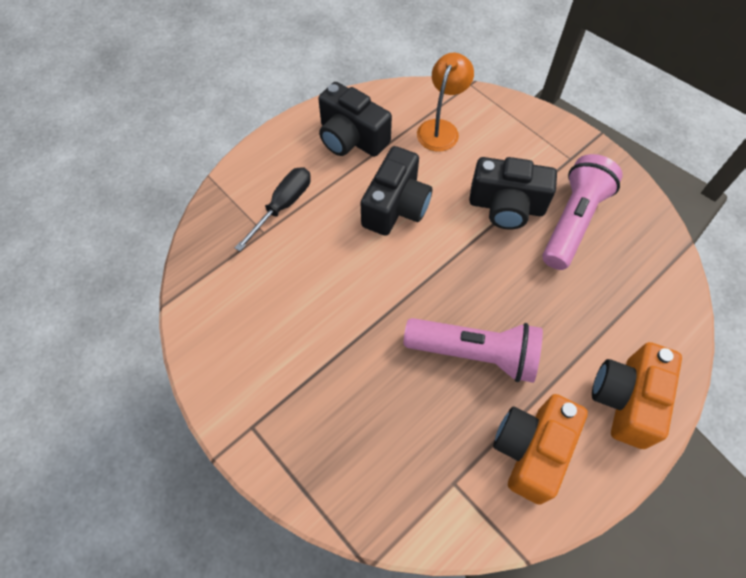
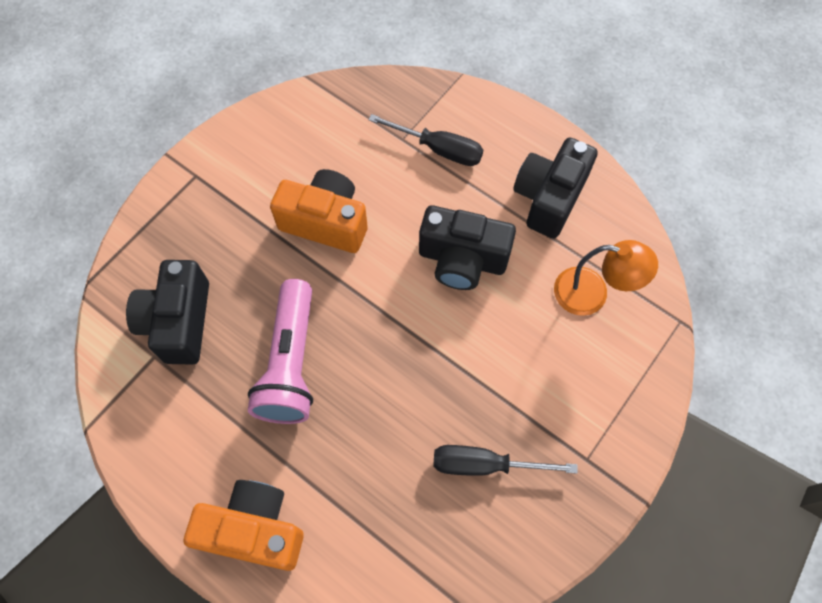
camera: 80 degrees right, 5 degrees up
(506, 206) = (490, 382): black camera -> black camera (179, 322)
(531, 450) = (190, 428): orange camera -> orange camera (325, 222)
(573, 221) = (485, 464): pink flashlight -> black screwdriver

